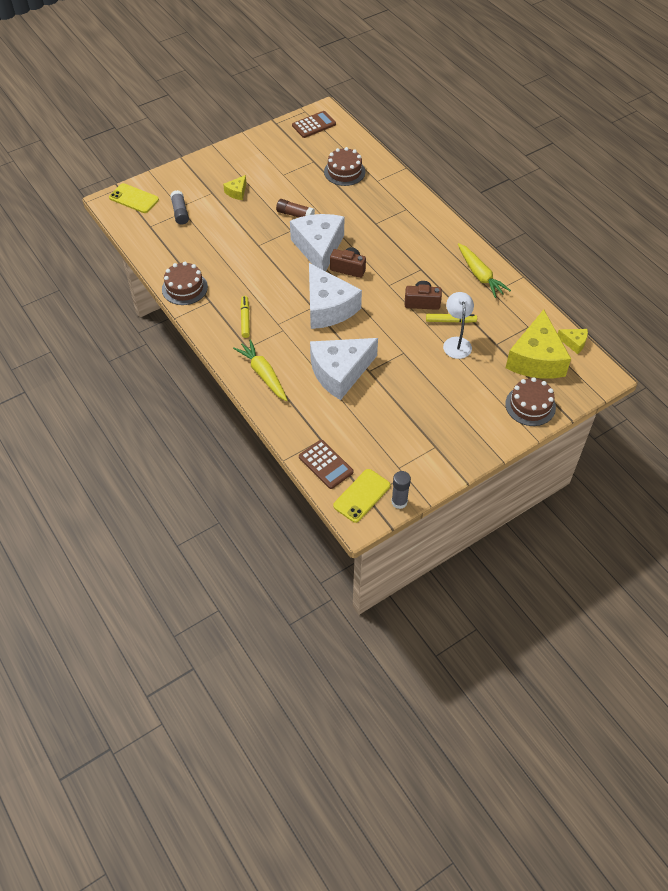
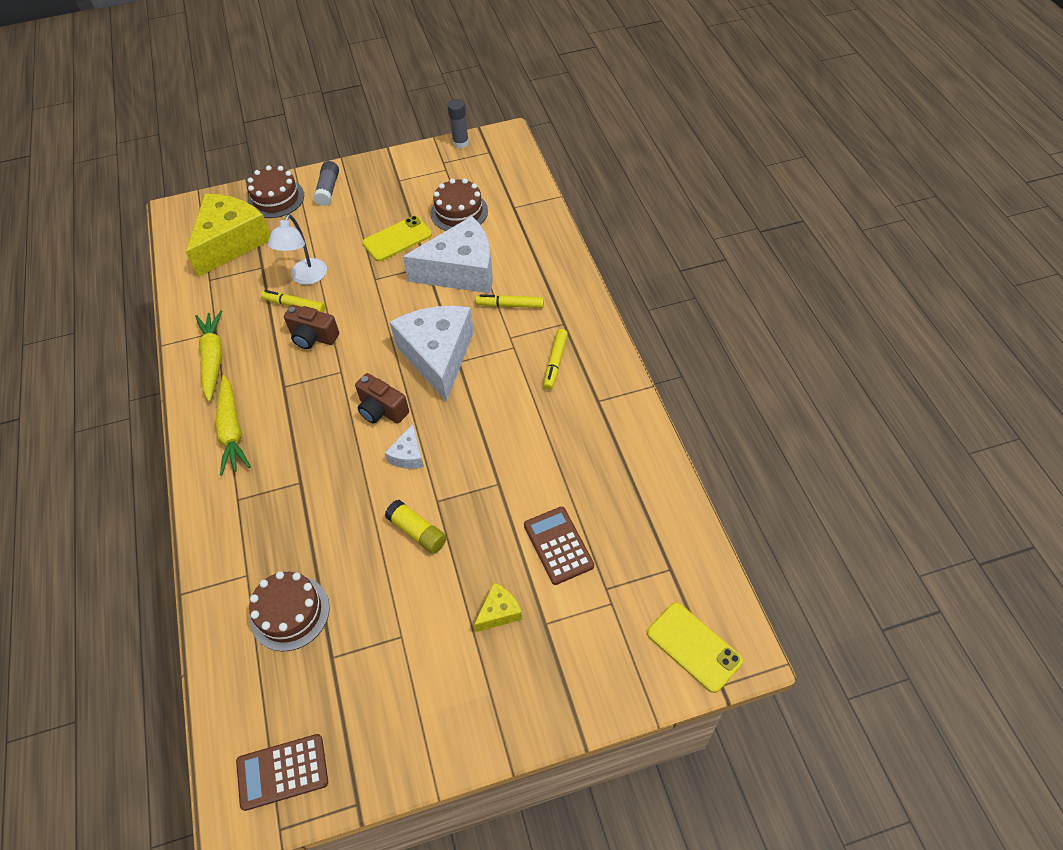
camera: 160 degrees left, 0 degrees up
(180, 212) = (612, 588): grey glue stick -> grey glue stick (328, 190)
(184, 288) = (630, 431): brown cake -> brown cake (459, 212)
(263, 374) = (554, 286): yellow carrot -> yellow carrot (232, 431)
(291, 353) = (510, 305): none -> yellow marker
(295, 215) = (417, 532): brown glue stick -> yellow glue stick
(319, 248) = (408, 455): white cheese -> white cheese, size x0.43
(326, 464) = (518, 184): brown calculator -> brown calculator (558, 545)
(362, 496) = (494, 153): yellow phone -> yellow phone (397, 239)
(574, 343) = (175, 251): yellow cheese -> none

